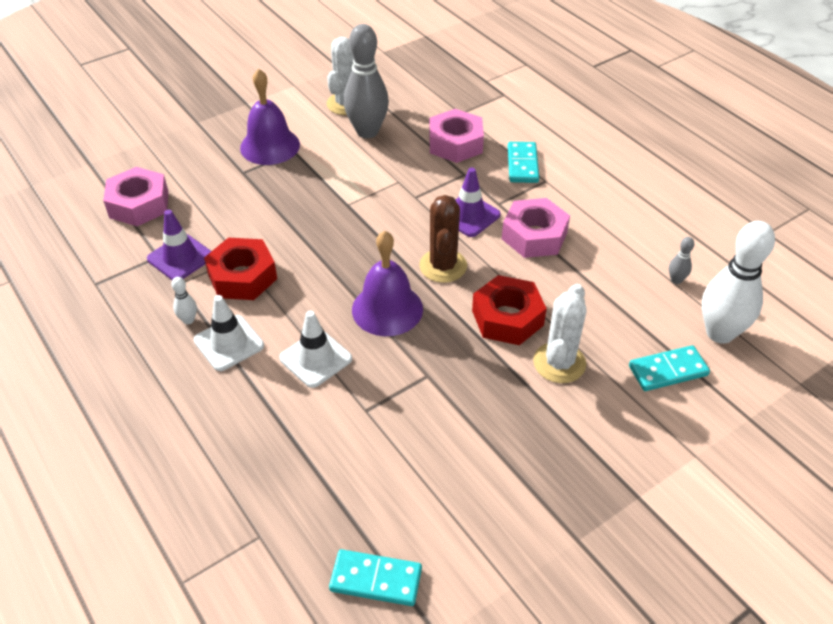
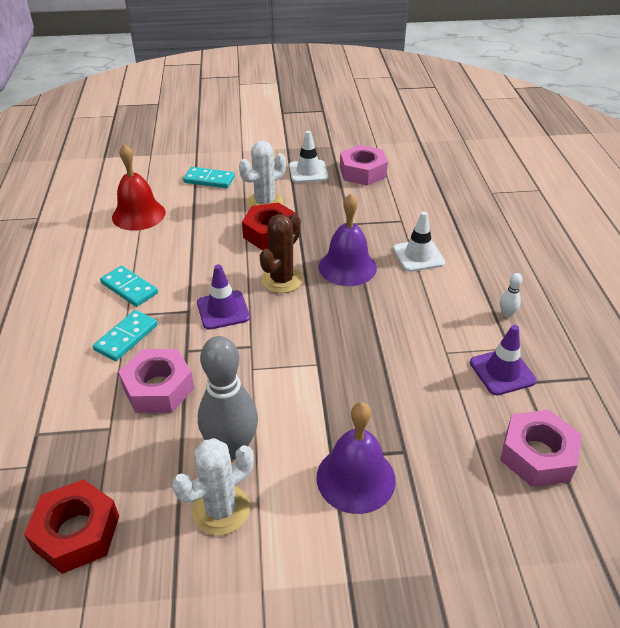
camera: 150 degrees left, 5 degrees down
(229, 343) = (478, 287): white traffic cone -> white traffic cone (308, 172)
(242, 277) = (449, 332): red nut -> red nut (76, 532)
(376, 580) = (438, 162): turquoise domino -> turquoise domino (129, 288)
(534, 236) = (192, 275): pink nut -> pink nut (363, 172)
(676, 280) = (138, 214): grey bowling pin -> red bell
(719, 333) = (156, 184): white bowling pin -> none

